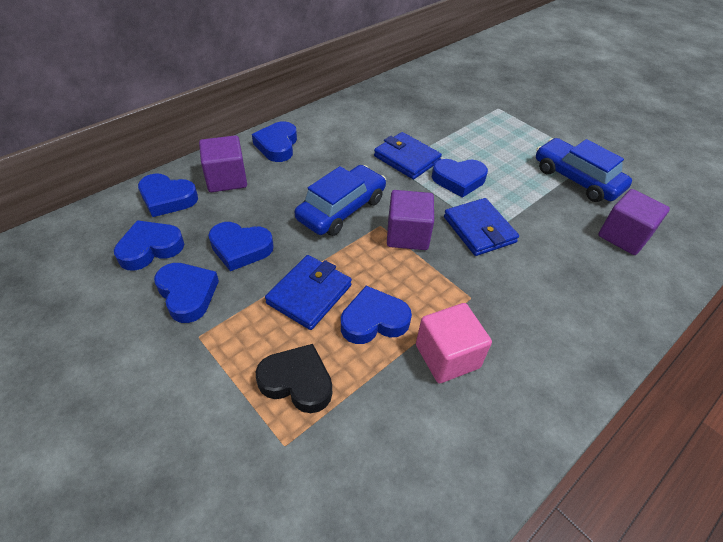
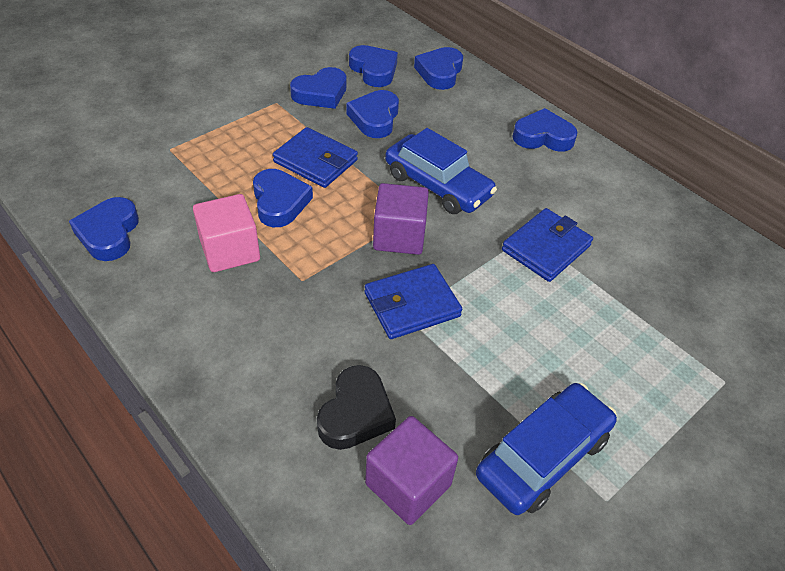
camera: 90 degrees right, 0 degrees up
(226, 179) = (475, 104): purple cube -> none
(297, 382) = (223, 154): black heart -> black heart (355, 413)
(458, 180) = (510, 297): blue heart -> blue heart (109, 233)

